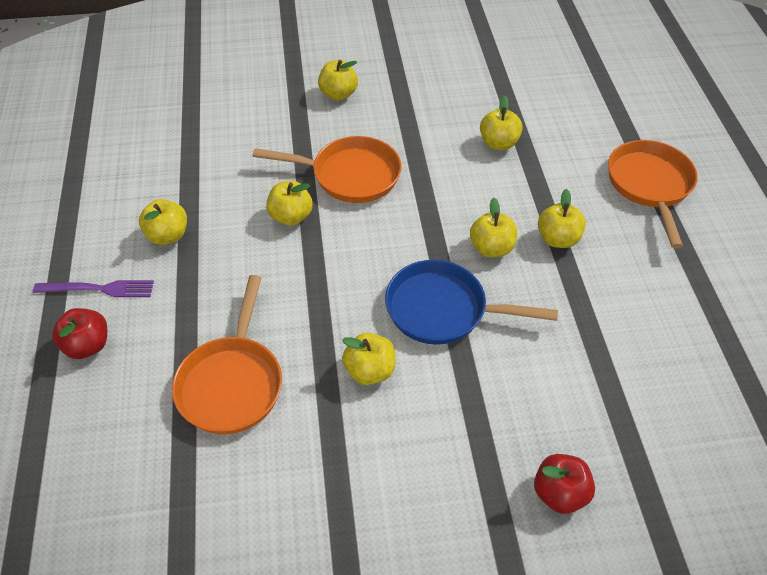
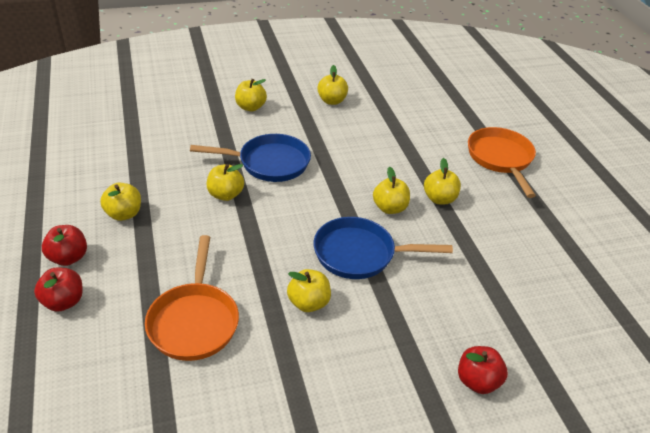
camera: 10 degrees left, 10 degrees down
(98, 289) = (68, 258): purple fork -> red apple
(349, 175) = (269, 163): orange pan -> blue pan
(498, 143) = (381, 136): yellow apple -> yellow apple (332, 101)

